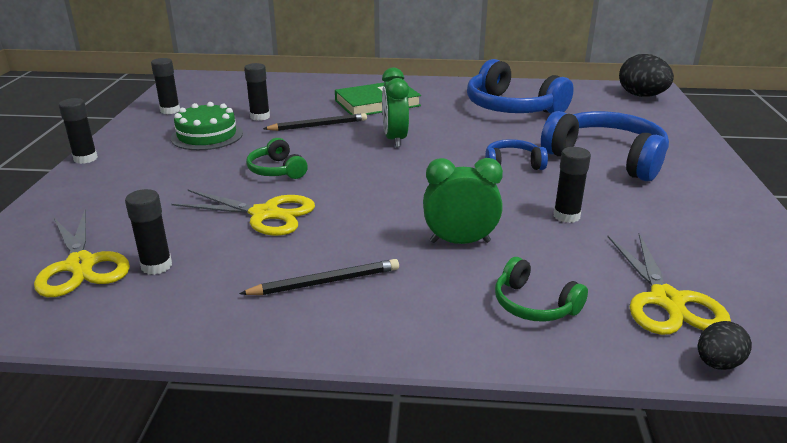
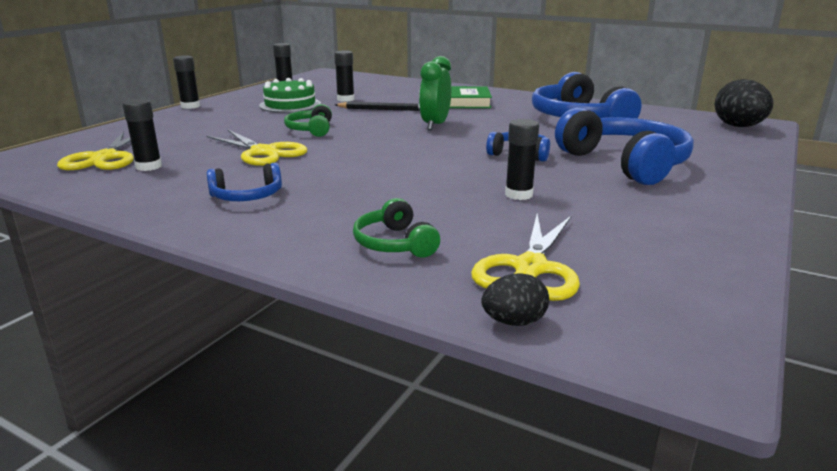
camera: 25 degrees right, 5 degrees down
(325, 282) = (247, 196): black pencil -> blue headphones
(460, 242) = (392, 193): green clock -> none

